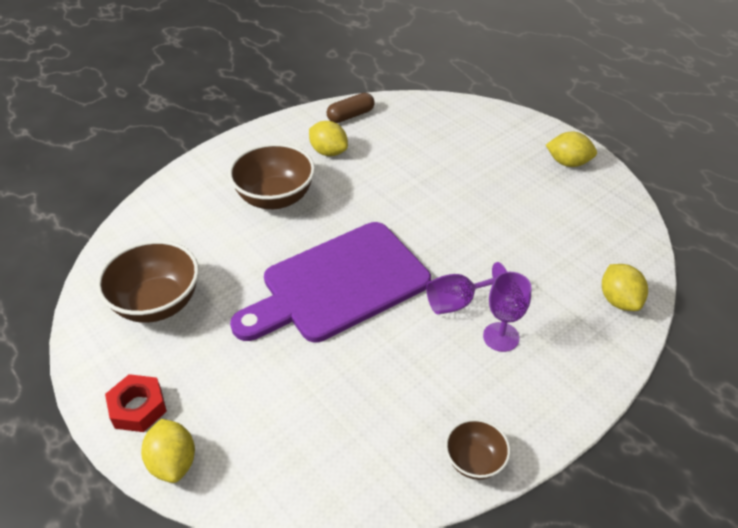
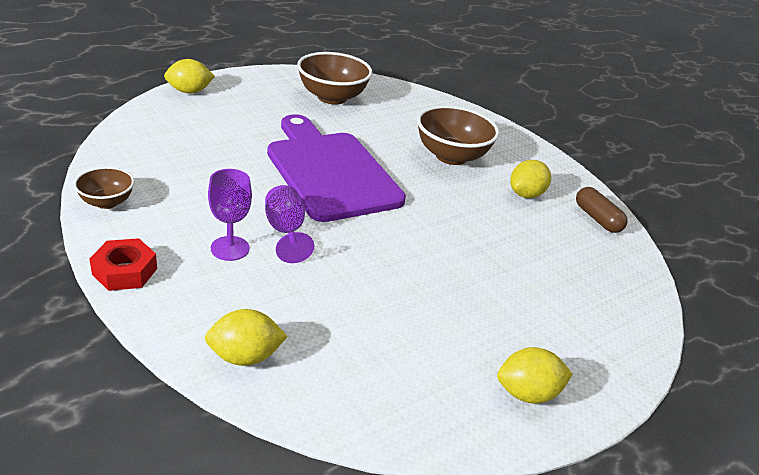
camera: 90 degrees right, 10 degrees down
(138, 408) = (239, 85): red nut -> red nut (125, 271)
(568, 163) = (527, 393): yellow lemon -> yellow lemon turned 60 degrees clockwise

